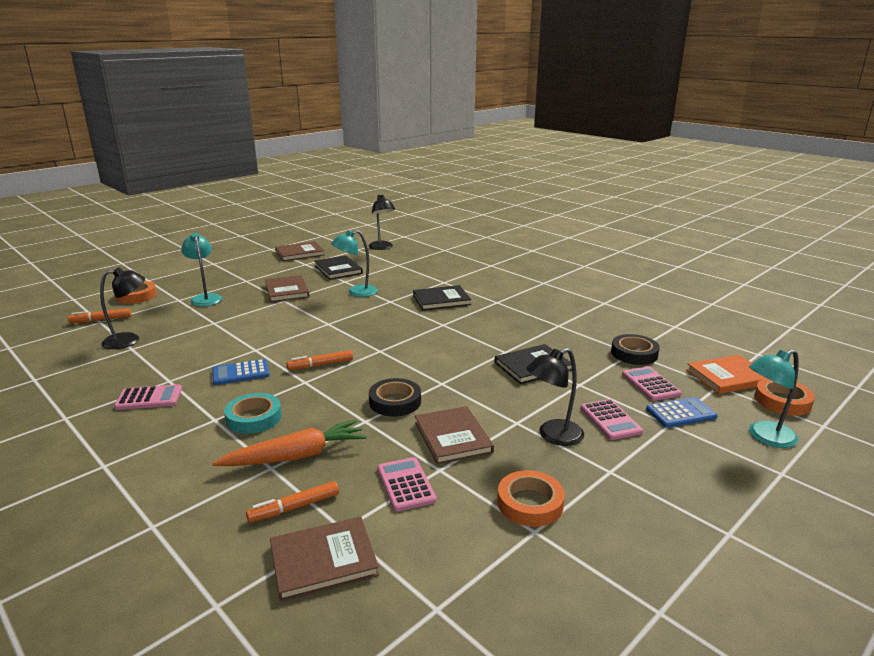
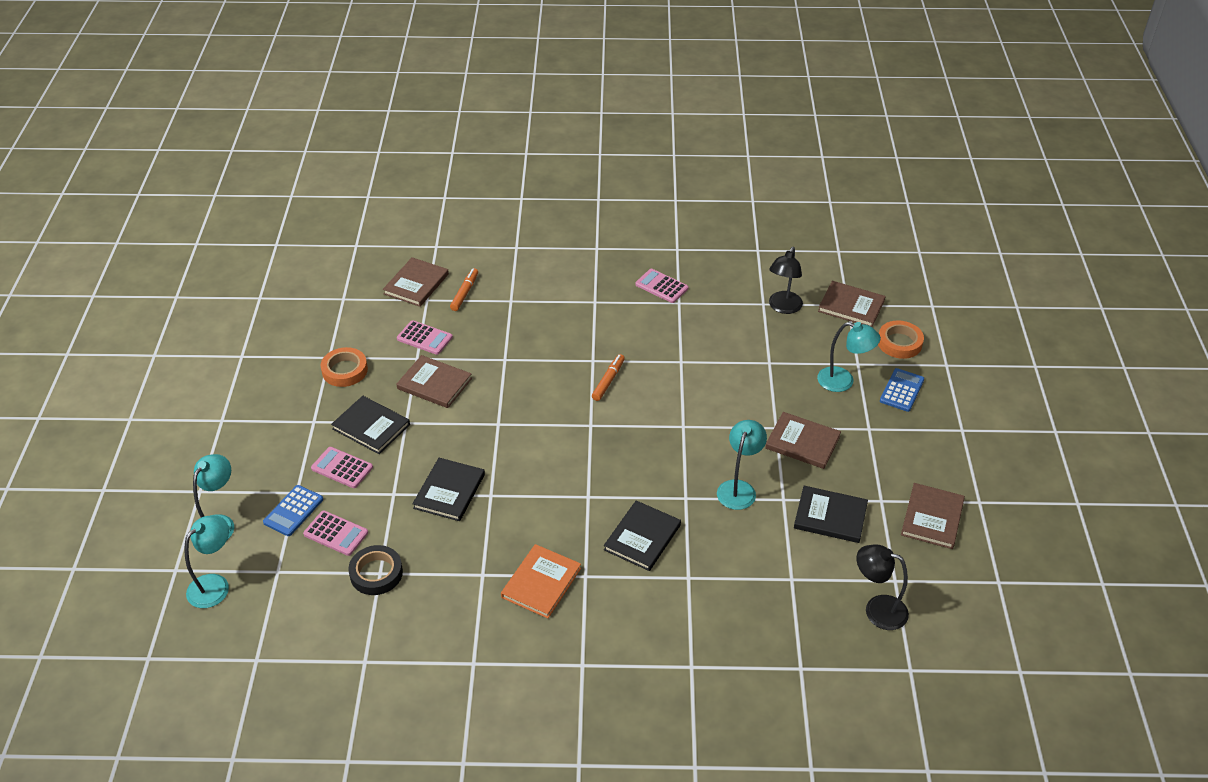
camera: 135 degrees right, 20 degrees up
(101, 320) = (851, 306): orange marker -> brown book
(149, 398) = (661, 286): pink calculator -> pink calculator turned 90 degrees clockwise
(241, 373) = (648, 338): blue calculator -> blue calculator (901, 390)
(254, 418) = (574, 317): turquoise tape -> none
(296, 456) = (508, 314): orange carrot -> none
(395, 402) = (507, 385): black tape -> none
(553, 436) = (371, 427): black lamp -> black book
(728, 377) = (273, 593): orange book -> orange book (541, 583)
(782, 401) = (215, 585): orange tape -> turquoise lamp

